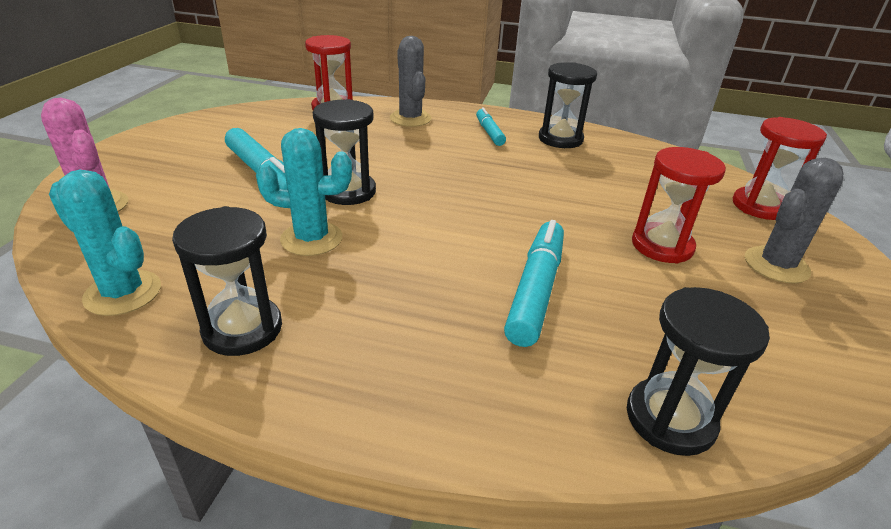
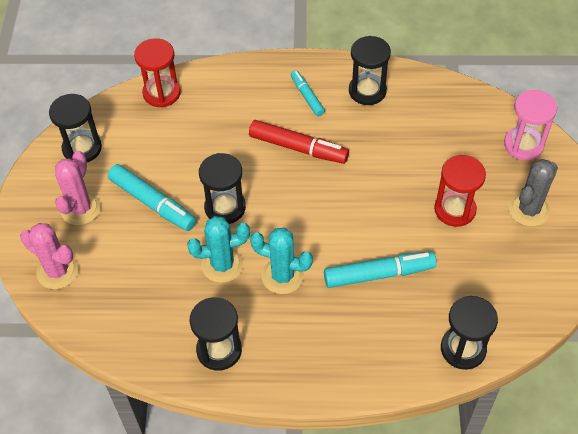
camera: 10 degrees left, 20 degrees up
(123, 293) = (133, 342): turquoise cactus -> turquoise cactus (282, 276)
(176, 164) = (80, 209): none -> pink cactus
(220, 126) = (82, 148): none -> black hourglass
(410, 118) = (234, 92): grey cactus -> none
(464, 163) = (298, 148): none -> red marker
(535, 290) = (379, 274): turquoise marker -> turquoise marker turned 75 degrees clockwise
(760, 206) = (523, 145): red hourglass -> pink hourglass

